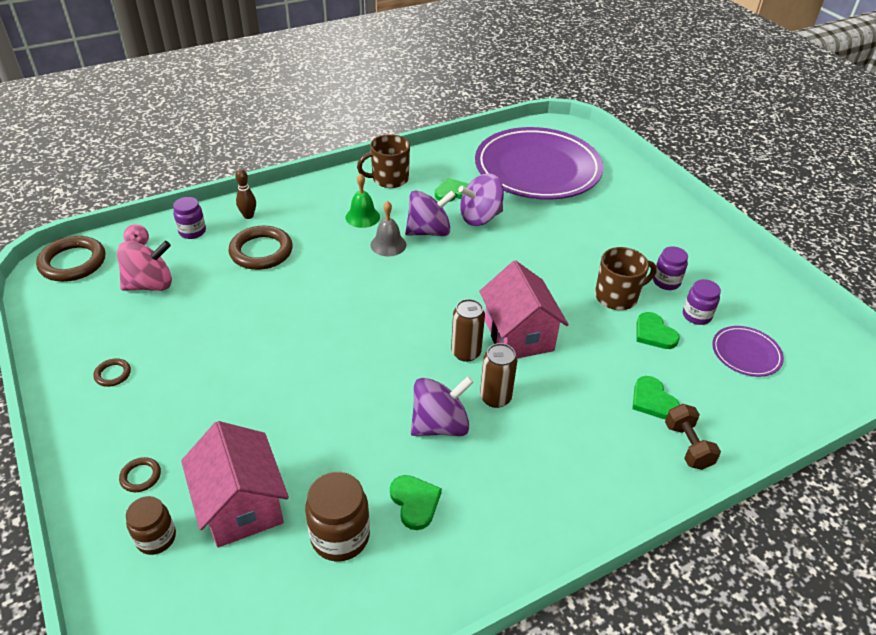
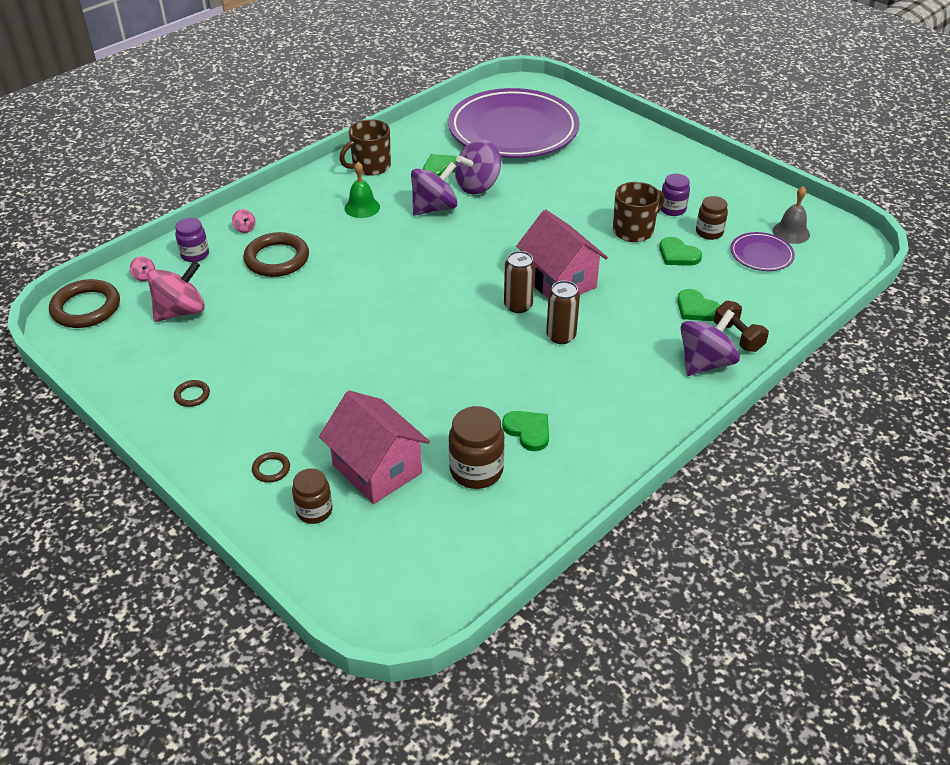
camera: 15 degrees left, 0 degrees up
(248, 216) = (245, 228): brown bowling pin -> pink spinning top
(388, 244) = (400, 228): grey bell -> grey bell (791, 232)
(440, 425) = (522, 368): purple spinning top -> purple spinning top (705, 363)
(696, 316) = (709, 232): purple jar -> brown jar

